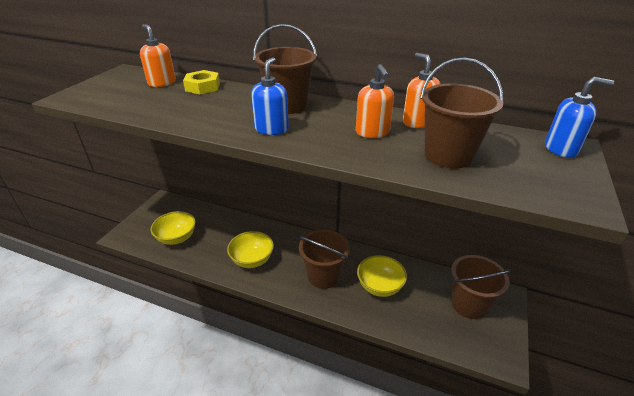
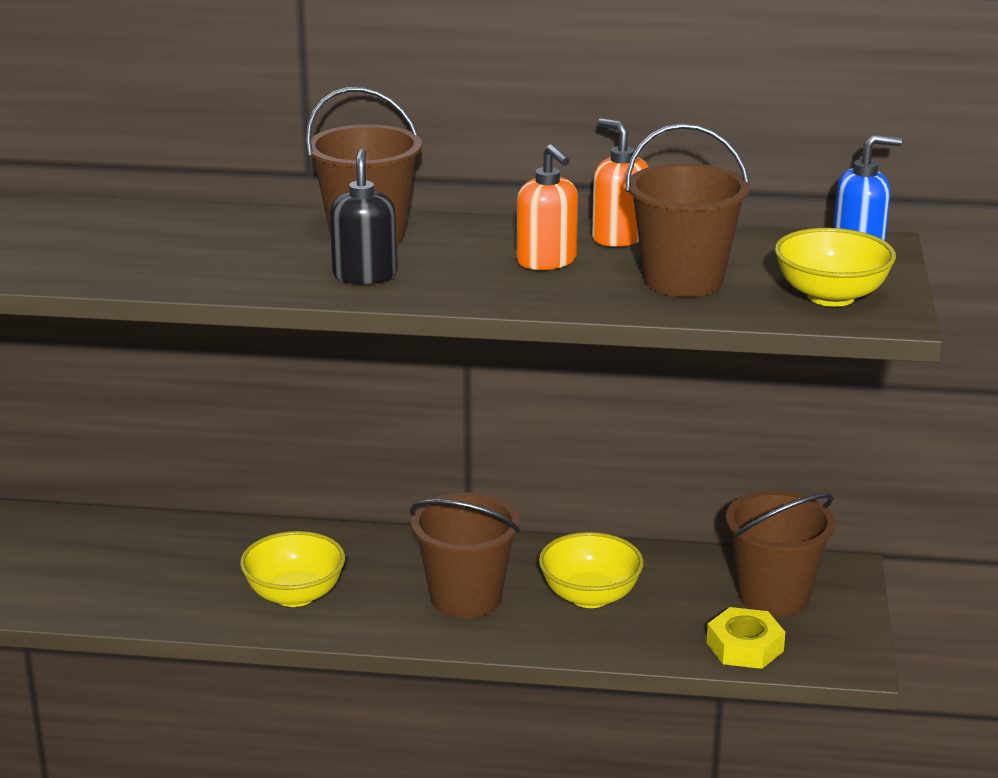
camera: 15 degrees left, 10 degrees down
(162, 83) = (72, 219): orange soap dispenser -> none
(177, 238) = (92, 583): yellow bowl -> yellow bowl (830, 296)
(203, 87) = (168, 219): yellow nut -> yellow nut (745, 647)
(271, 129) = (364, 275): blue soap dispenser -> black soap dispenser

